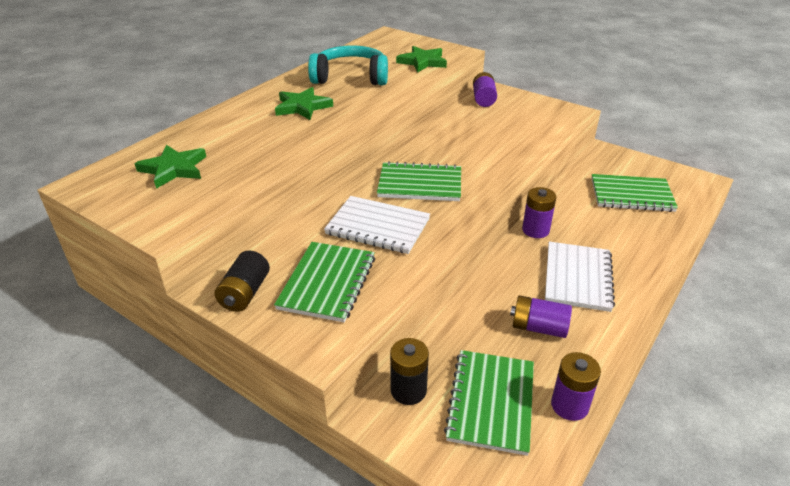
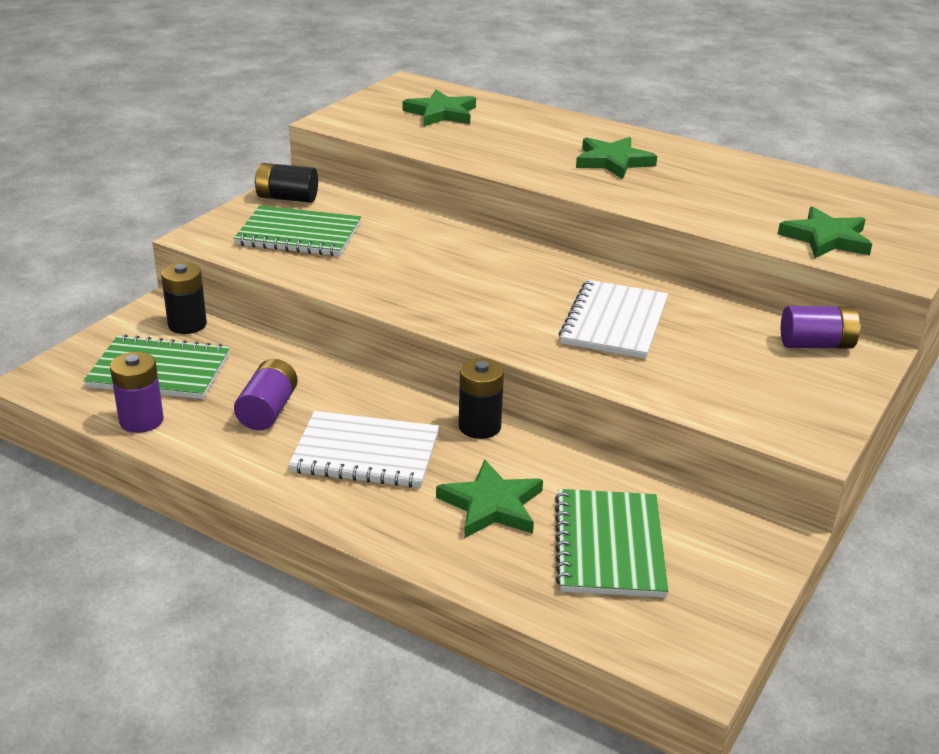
camera: 85 degrees right, 5 degrees down
(350, 77) = (727, 186): turquoise headphones -> none
(378, 226) = (402, 258): white notebook -> white notebook (614, 322)
(420, 184) = (505, 284): green notebook -> none
(535, 230) = (479, 426): purple battery -> black battery
(613, 230) = (491, 505): none -> green star

